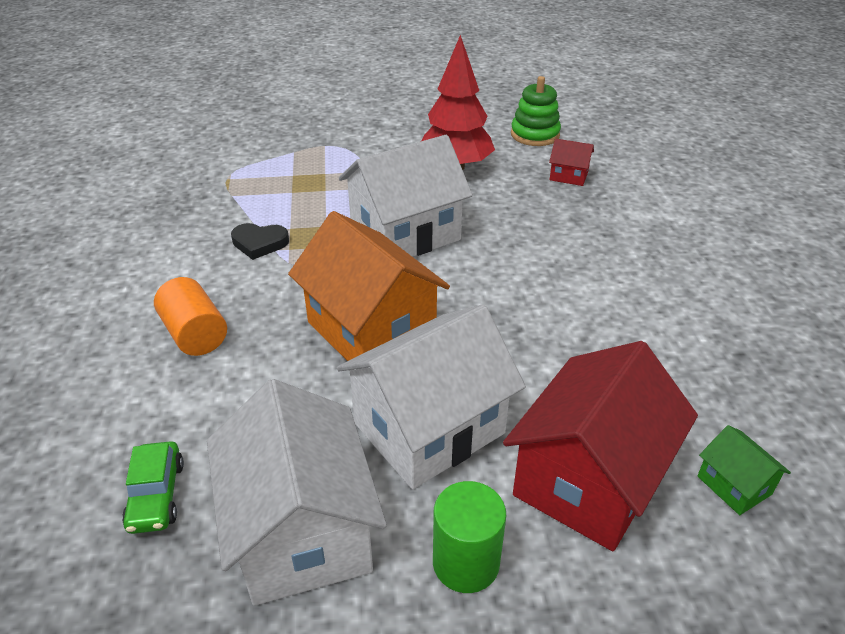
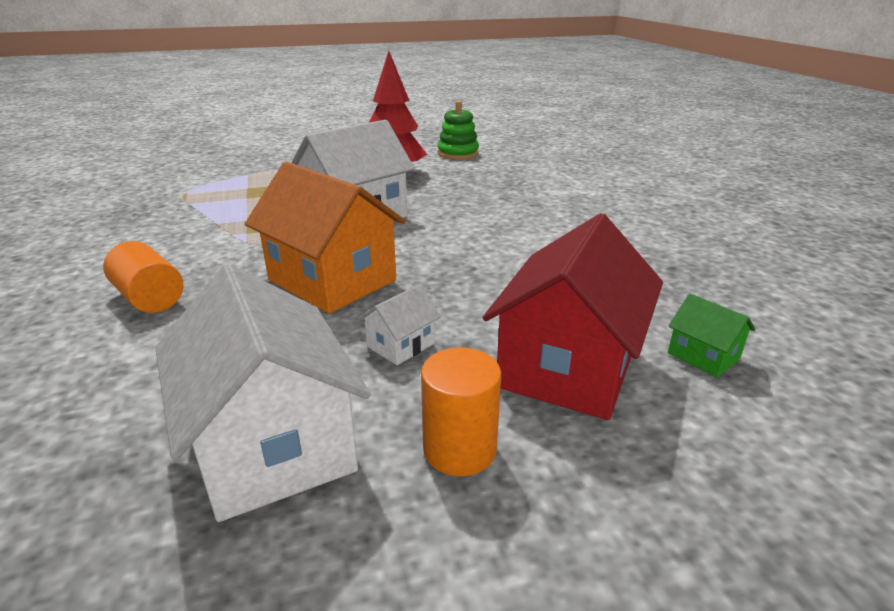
camera: 10 degrees left, 10 degrees down
(156, 495) = (99, 433): green car -> none
(259, 243) = (217, 231): black heart -> none
(429, 428) = (401, 345): white house -> white house, size x0.44
(466, 562) = (459, 449): green cylinder -> orange cylinder
(568, 176) = (492, 174): red house -> none

